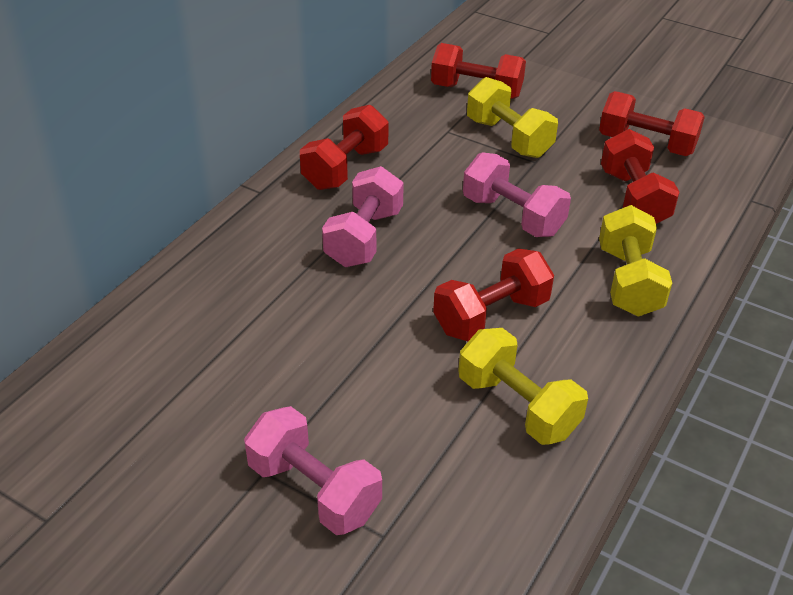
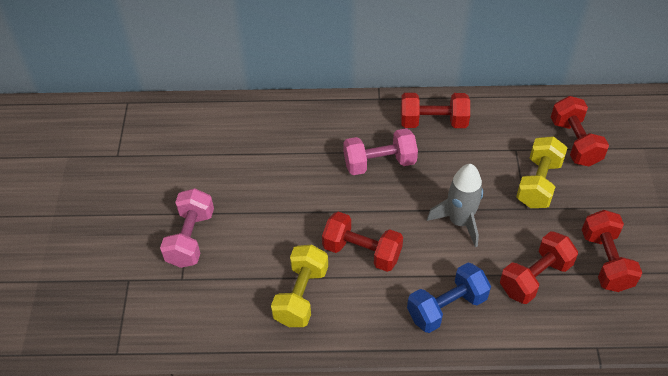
camera: 60 degrees right, 10 degrees up
(513, 216) = (459, 222): pink dumbbell -> grey rocket
(628, 281) = (446, 307): yellow dumbbell -> blue dumbbell

